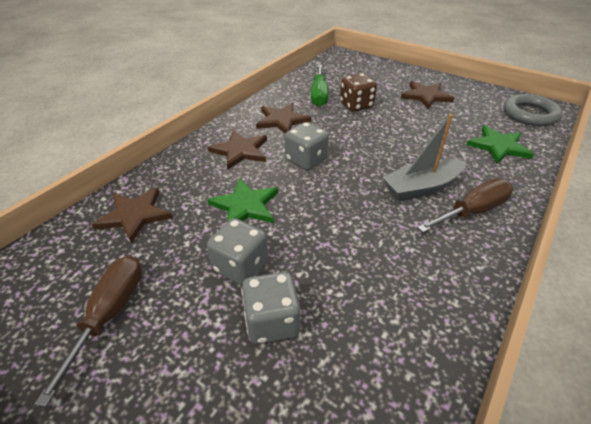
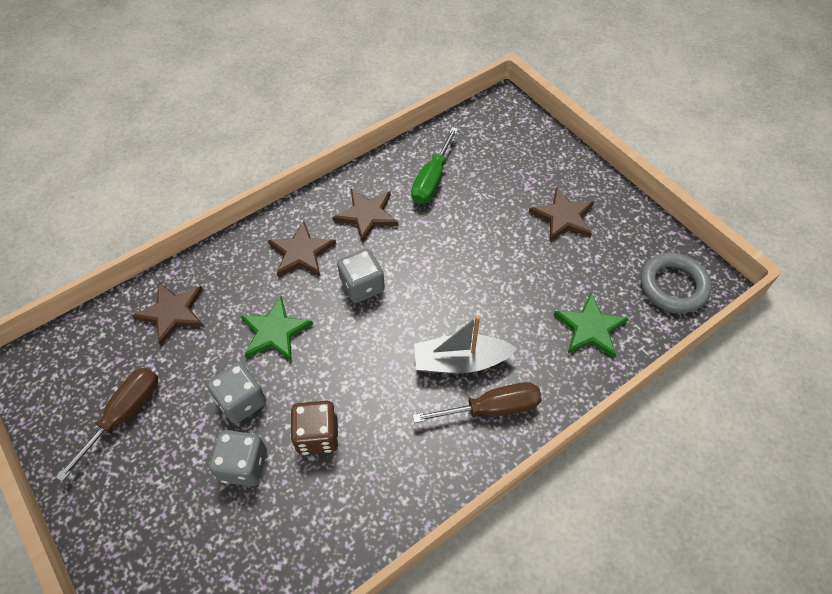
camera: 20 degrees right, 15 degrees up
(356, 105) = (466, 211): brown dice -> brown dice (317, 435)

